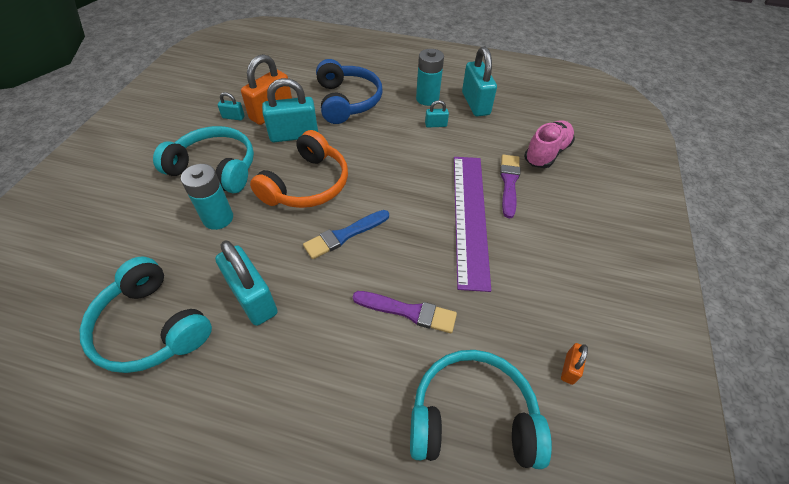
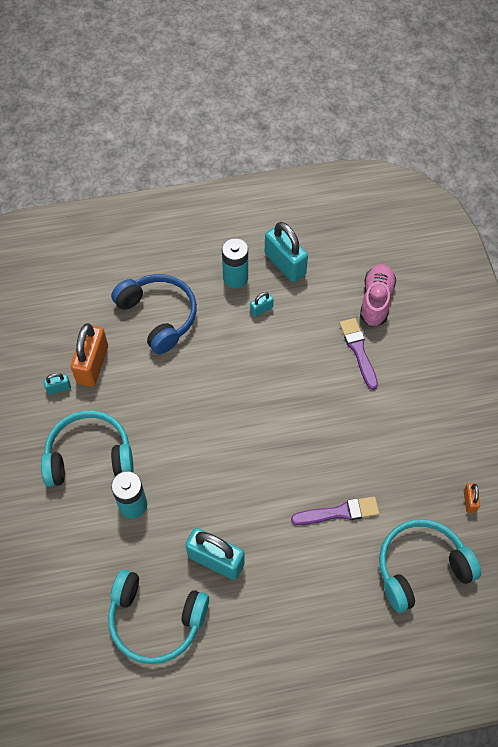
camera: 25 degrees left, 10 degrees up
(294, 135) = (135, 383): turquoise padlock -> none
(307, 184) = (185, 434): orange headphones -> none
(344, 235) = (251, 469): blue brush -> none
(470, 217) = (343, 402): purple ruler -> none

